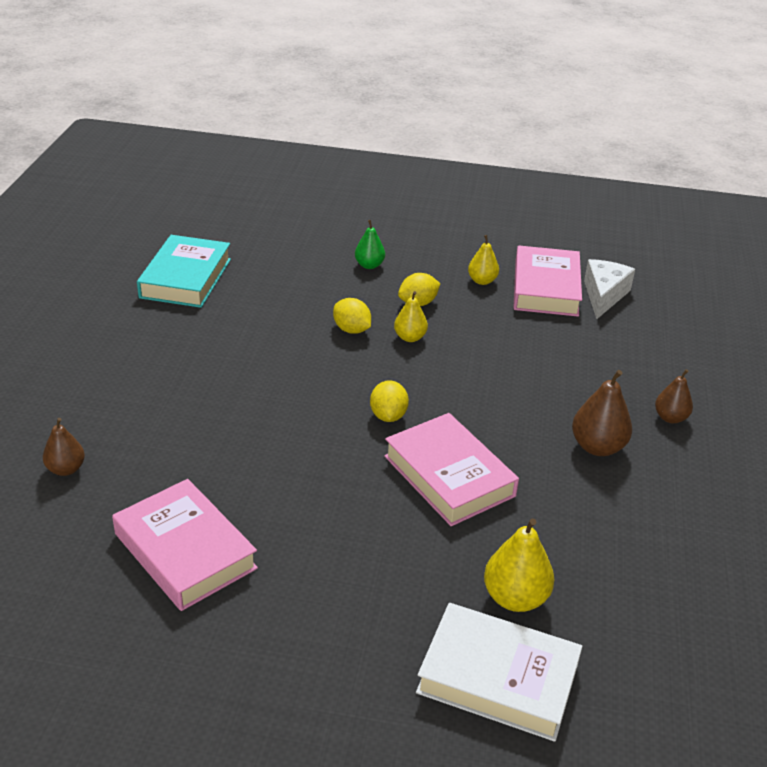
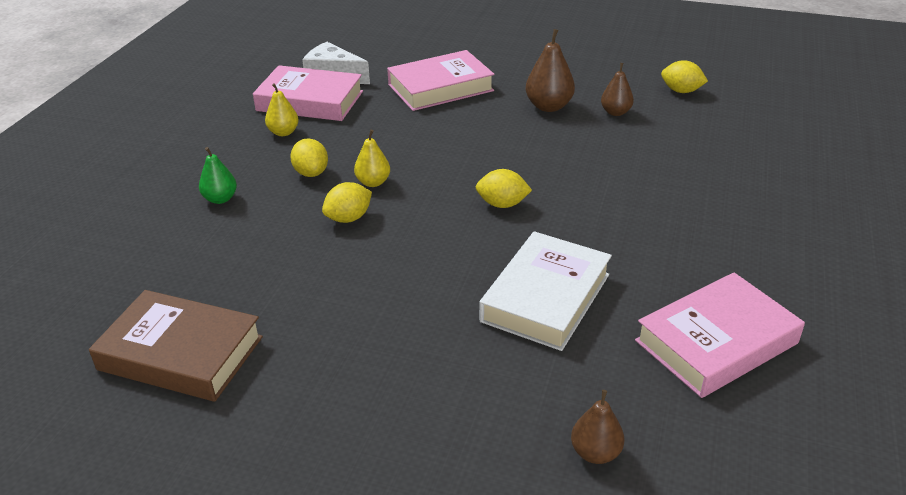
camera: 80 degrees left, 0 degrees up
(186, 278) = (181, 353): turquoise book -> brown book
(449, 476) = (589, 178): pink book -> pink book (440, 88)
(498, 678) = (809, 177): white book -> white book (545, 297)
(515, 598) = (727, 161): yellow pear -> none
(670, 418) = (513, 73): brown pear -> brown pear (615, 112)
(690, 570) = (681, 91): none -> yellow lemon

